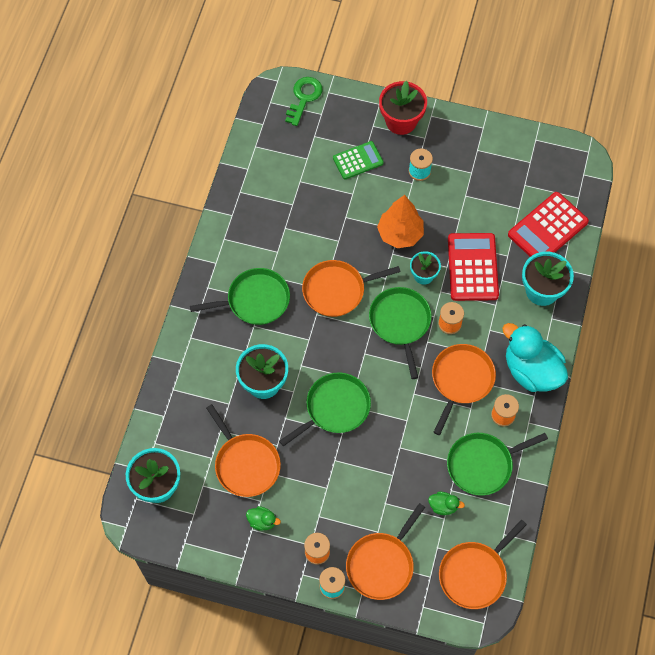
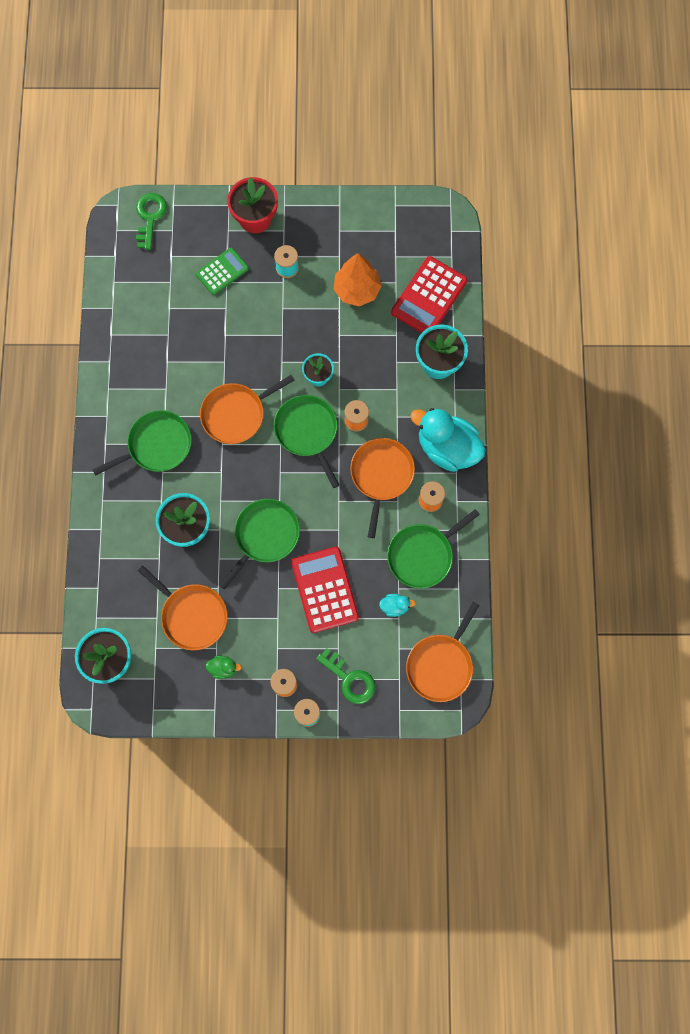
camera: 15 degrees left, 10 degrees up
(382, 564) = (350, 679): orange pan -> green key
(400, 234) = (284, 339): orange tree -> orange tree (357, 290)
(443, 506) = (395, 606): green duck -> turquoise duck
(472, 267) = (364, 356): red calculator -> red calculator (325, 589)

